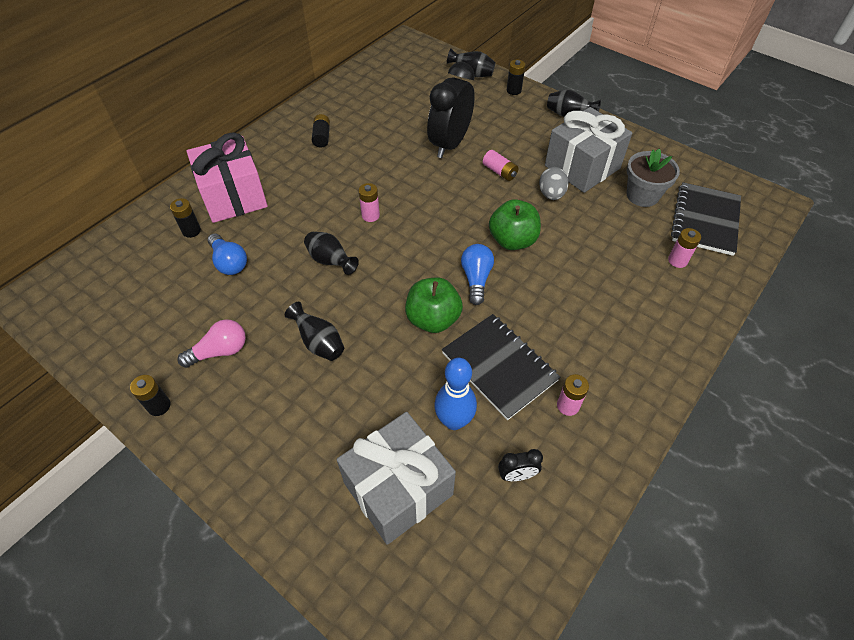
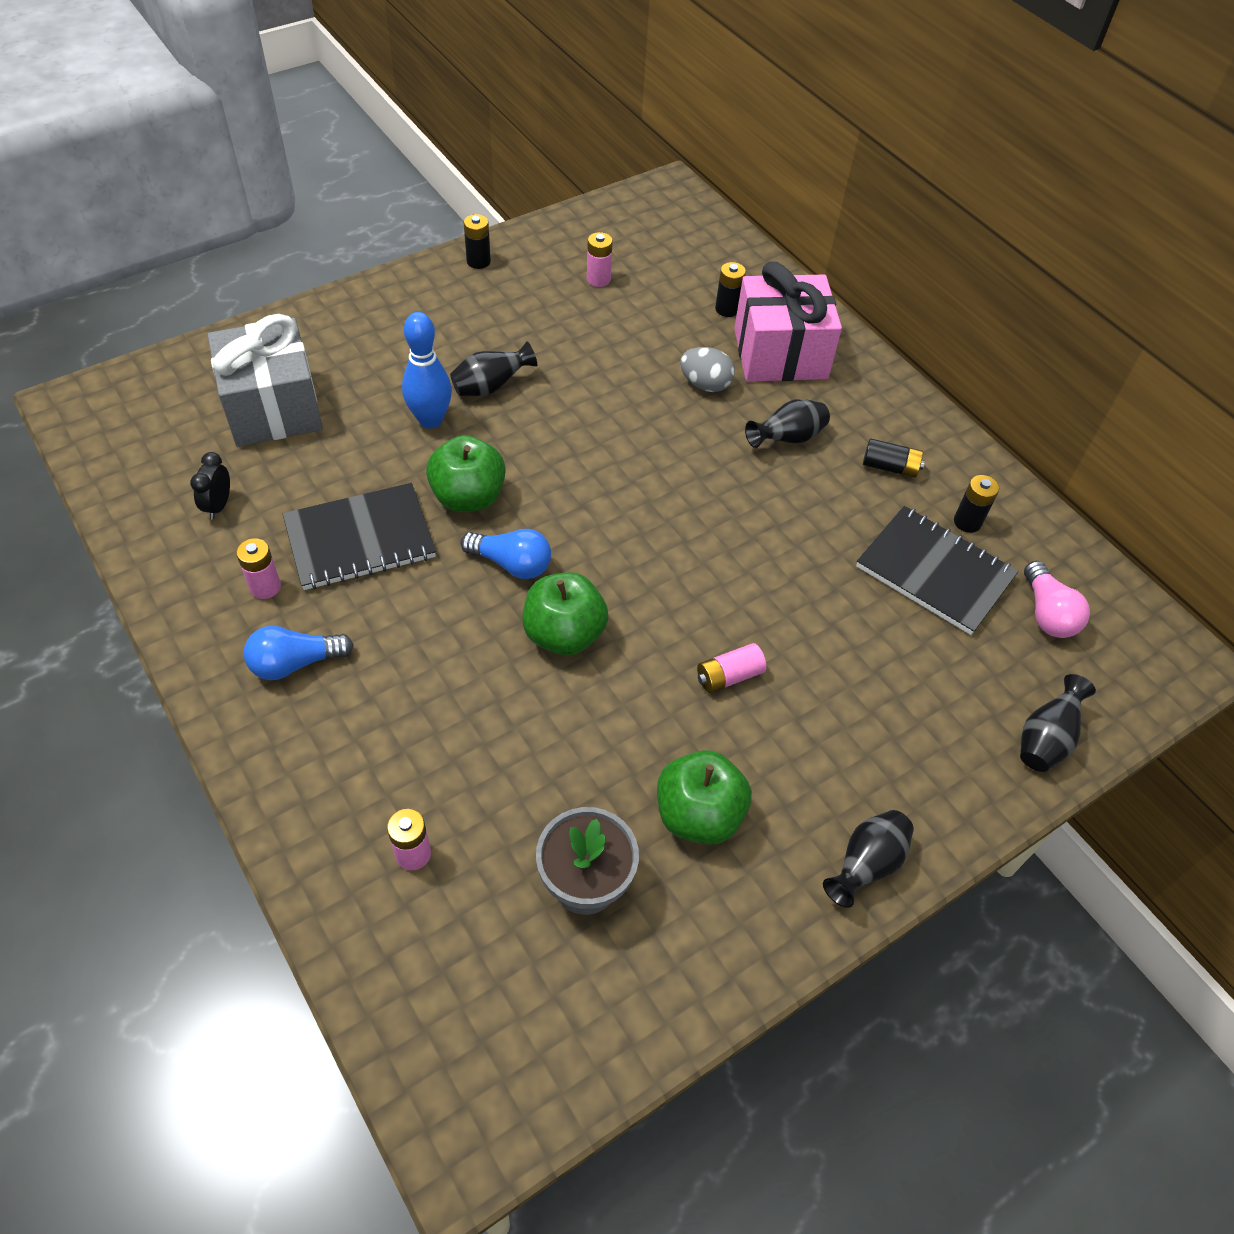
camera: 105 degrees right, 0 degrees up
(220, 351) = (523, 309): pink light bulb -> pink light bulb (1047, 613)
(229, 262) = (656, 333): blue light bulb -> blue light bulb (295, 663)
(330, 261) = (616, 422): black vase -> black vase (787, 439)
(370, 215) = (687, 482): pink battery -> pink battery (598, 279)
(449, 144) = (825, 628): black clock -> none
(454, 421) = (317, 473): blue bowling pin -> blue bowling pin (430, 420)
(514, 90) = (972, 794): black battery -> black battery (967, 522)
(551, 194) = (644, 731): grey egg -> grey egg (705, 384)
(582, 167) = (698, 815): grey gift -> green apple
(705, 220) = (478, 962): black notebook -> black notebook (934, 572)

